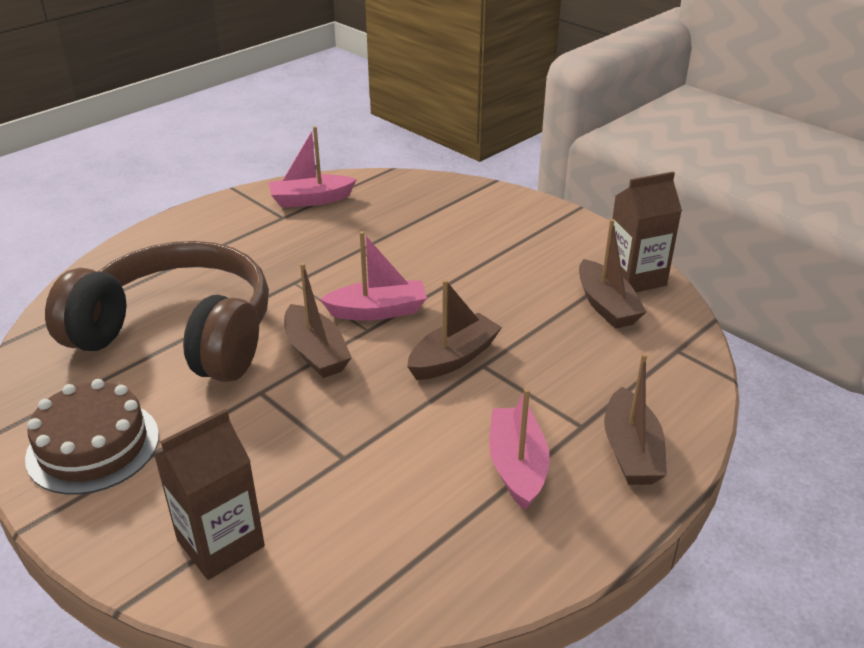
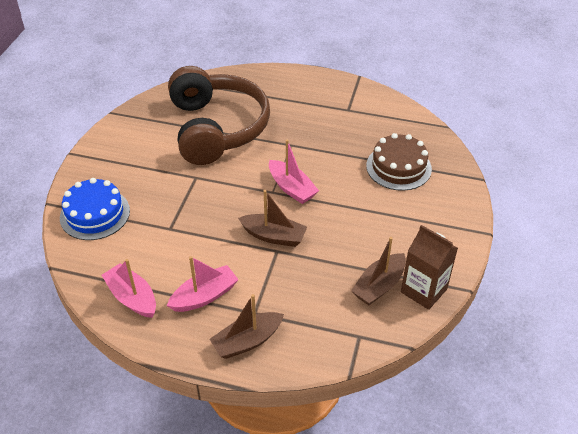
camera: 60 degrees right, 10 degrees up
(93, 446) = (126, 145): brown cake -> brown cake (398, 167)
(220, 543) = (95, 214): brown carton -> blue cake
(311, 200) = (376, 111): pink boat -> pink boat (132, 297)
(316, 353) = (238, 181): brown boat -> none

